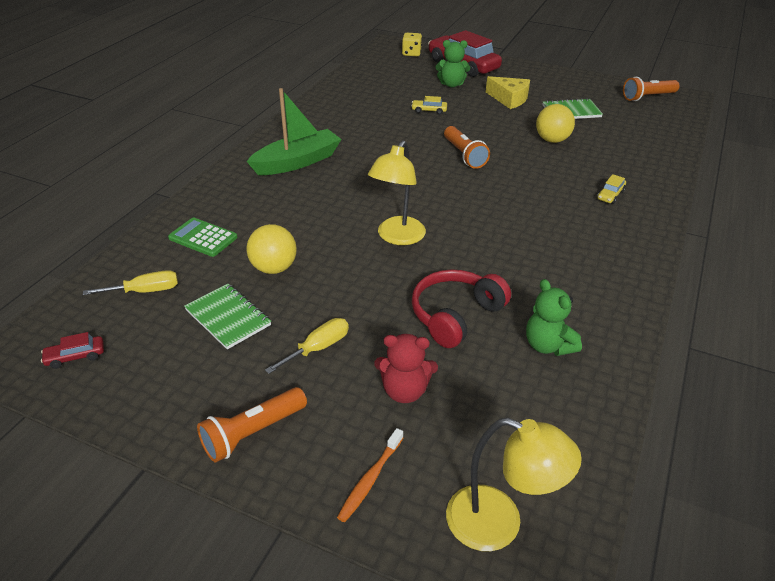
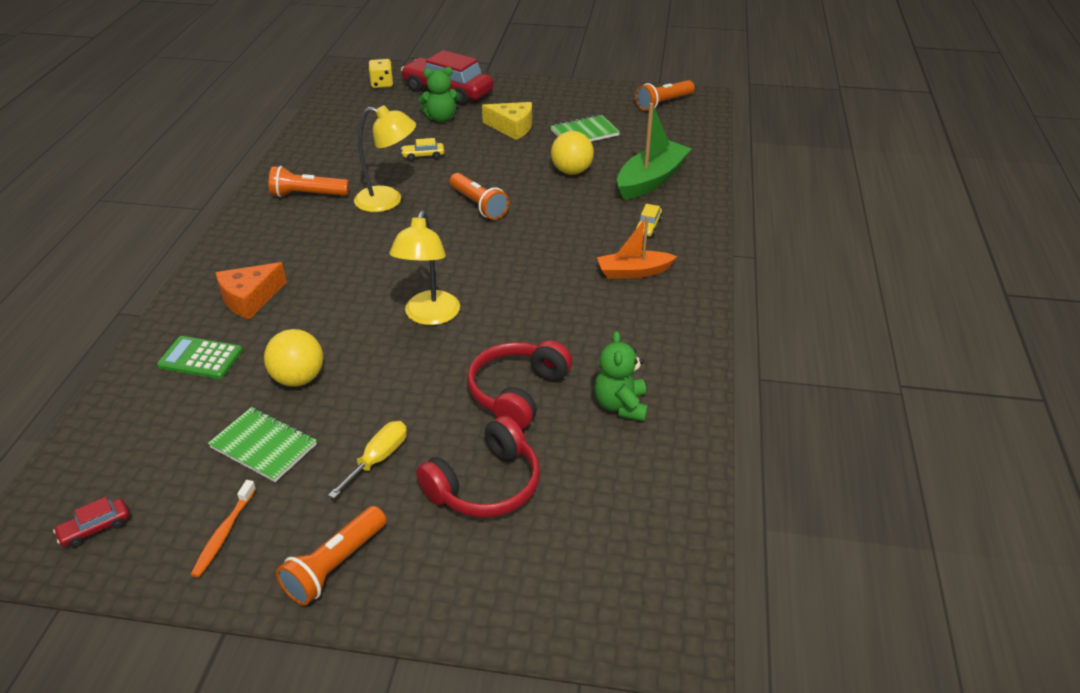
camera: 15 degrees left, 0 degrees up
(145, 291) = (152, 435): yellow screwdriver -> none
(256, 198) = (250, 298): none -> orange cheese
(297, 162) = (285, 245): green boat -> green boat (651, 180)
(327, 127) = (307, 195): none -> orange flashlight
(370, 479) = (475, 583): orange toothbrush -> orange toothbrush (224, 534)
(404, 391) = (485, 485): red teddy bear -> red headphones
(499, 524) = (615, 596): yellow lamp -> yellow lamp (388, 201)
(548, 345) = (621, 406): green teddy bear -> green teddy bear turned 45 degrees clockwise
(588, 231) = (633, 272): none -> orange boat

